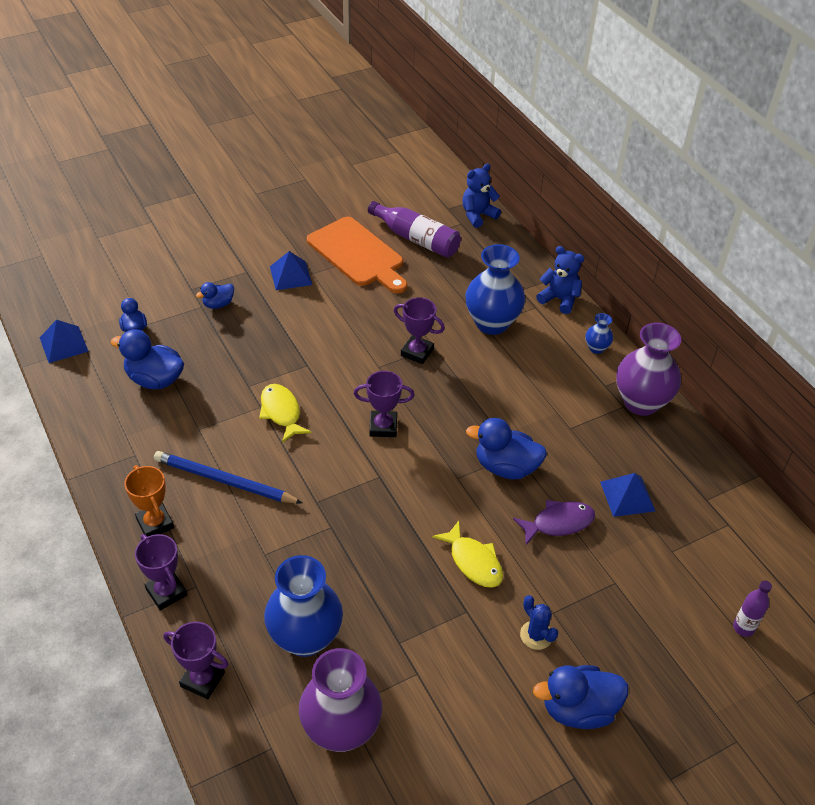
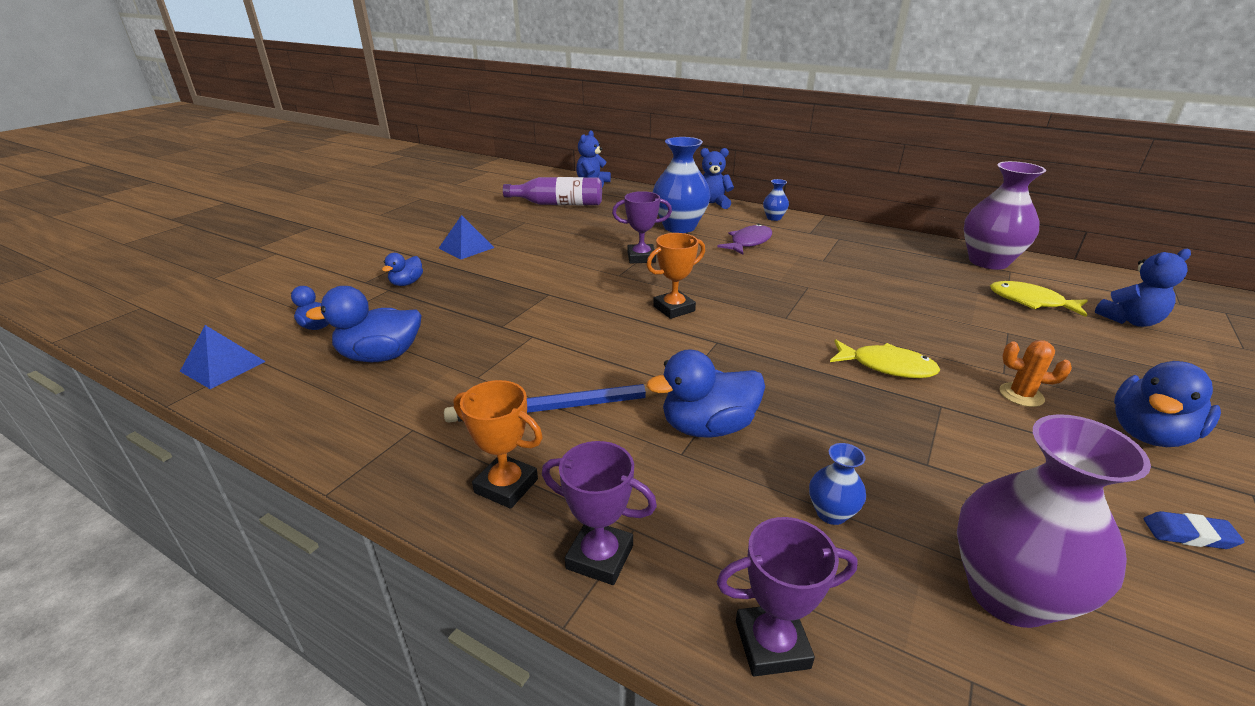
camera: 30 degrees left, 15 degrees down
(281, 412) = (560, 332): yellow fish -> yellow fish (1030, 302)
(305, 637) = (831, 513): blue vase -> blue vase, size x0.46
(358, 254) = (517, 222): orange cutting board -> none
(383, 427) = (674, 308): purple trophy -> orange trophy
(490, 768) = (1188, 534): none -> blue eraser
(506, 467) = (813, 297): blue duck -> blue duck (707, 427)
(536, 635) = (1021, 395): blue cactus -> orange cactus
(558, 523) = (906, 314): purple fish -> purple fish (749, 242)
(627, 496) = (924, 280): blue pyramid -> none
(641, 402) = (847, 233): purple vase -> purple vase (988, 262)
(743, 628) = (1129, 321): purple bottle -> blue teddy bear

